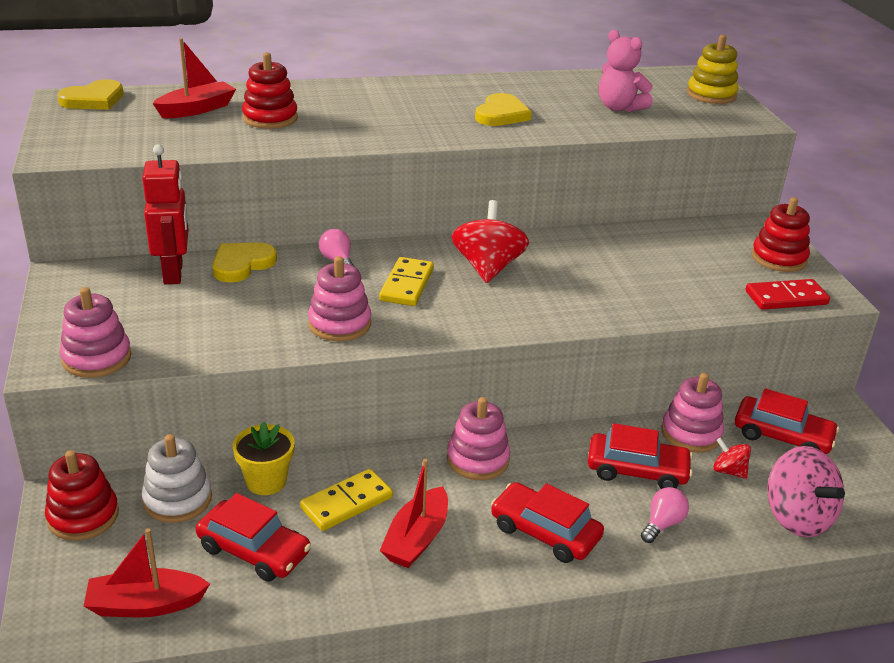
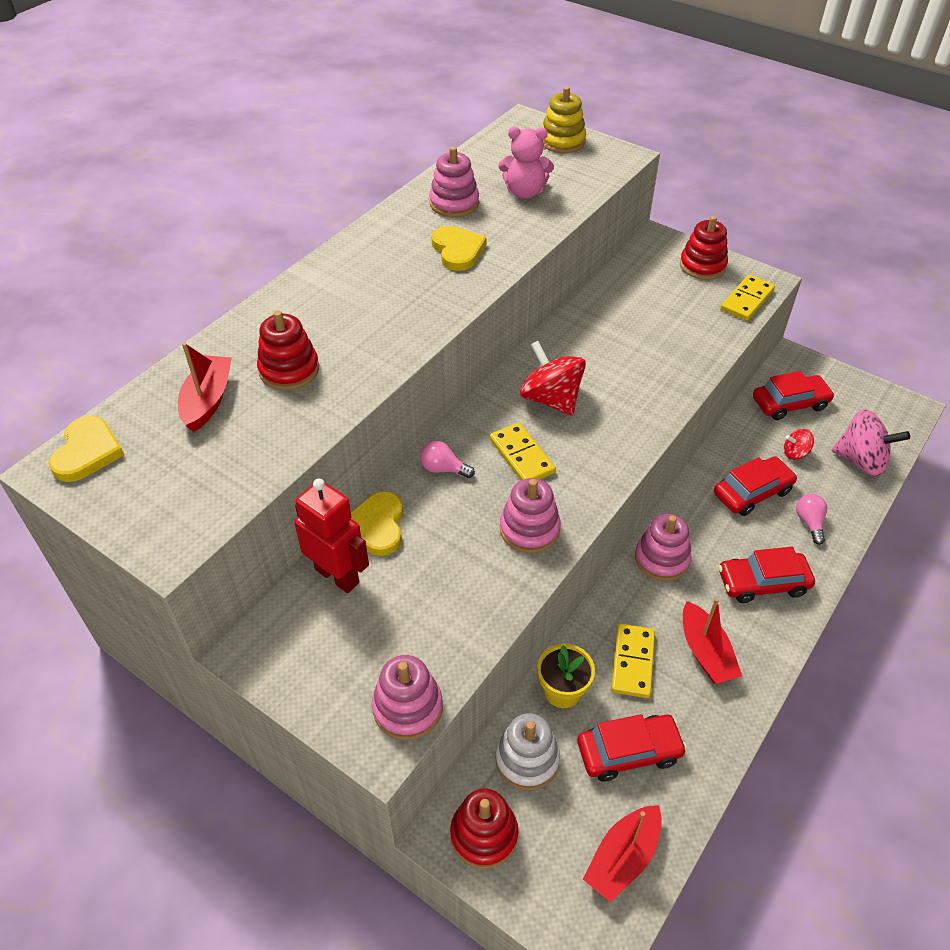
camera: 40 degrees left, 15 degrees up
(691, 433) = (745, 439): pink stacking toy -> pink stacking toy (454, 203)
(786, 298) = (747, 300): red domino -> yellow domino

